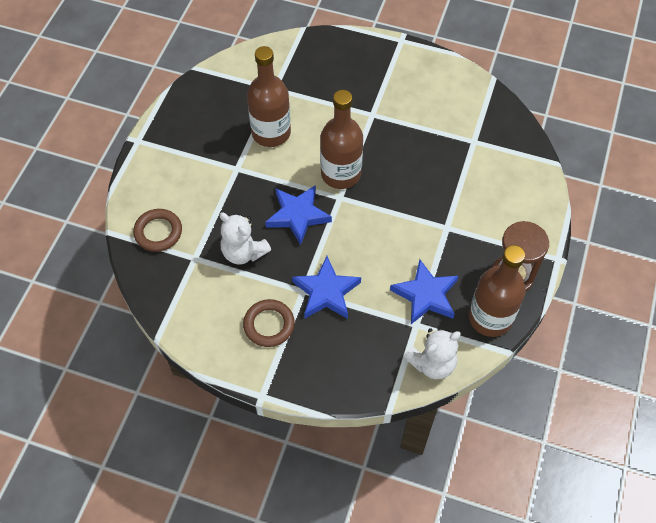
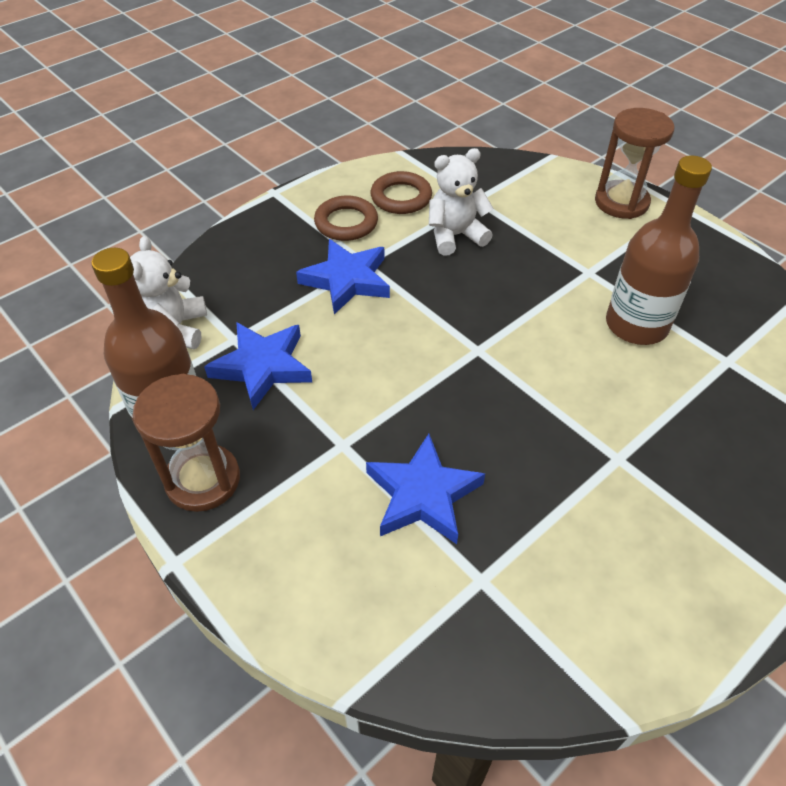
camera: 120 degrees right, 10 degrees down
(150, 173) = (621, 202): none -> brown hourglass
(158, 232) = (529, 185): brown ring -> brown ring (401, 197)
(298, 215) = (476, 298): blue star -> blue star (422, 495)
(341, 174) = (518, 368): brown bottle -> none

